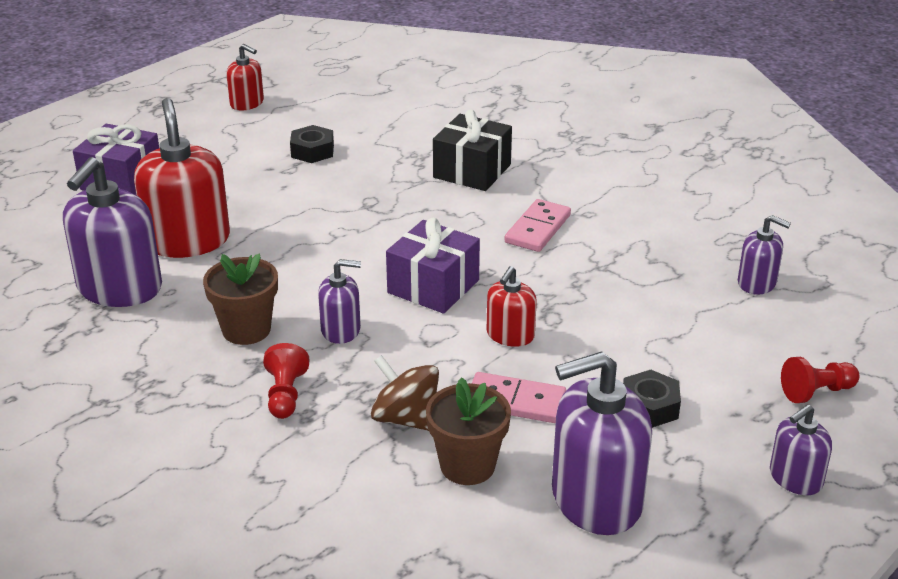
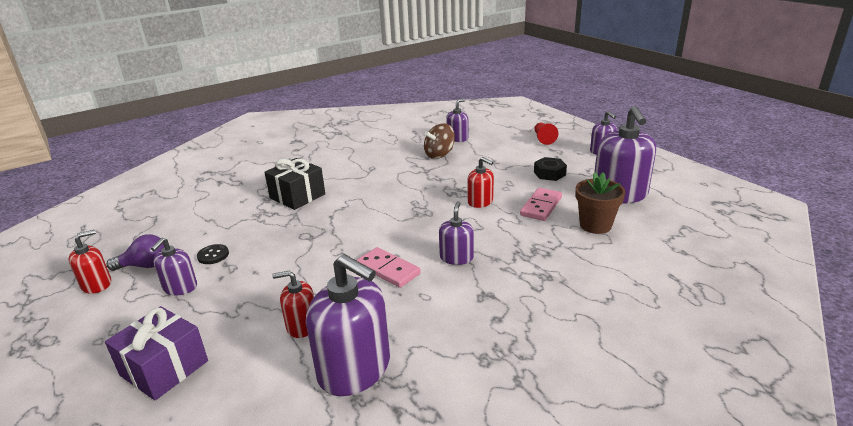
camera: 75 degrees left, 5 degrees down
(188, 240) = (302, 325): red soap dispenser -> red soap dispenser, size x0.53
(246, 330) = (442, 298): brown flower pot -> none
(247, 150) = (180, 287): none -> purple soap dispenser
(285, 117) = (145, 265): none -> purple light bulb
(285, 395) = (523, 284): red pawn -> none
(312, 151) = (213, 255): black nut -> black button
(406, 418) = (552, 241): brown spinning top -> brown spinning top (439, 155)
(433, 286) = (422, 221): purple gift -> none
(537, 229) = (378, 183): pink domino -> pink domino (388, 270)

